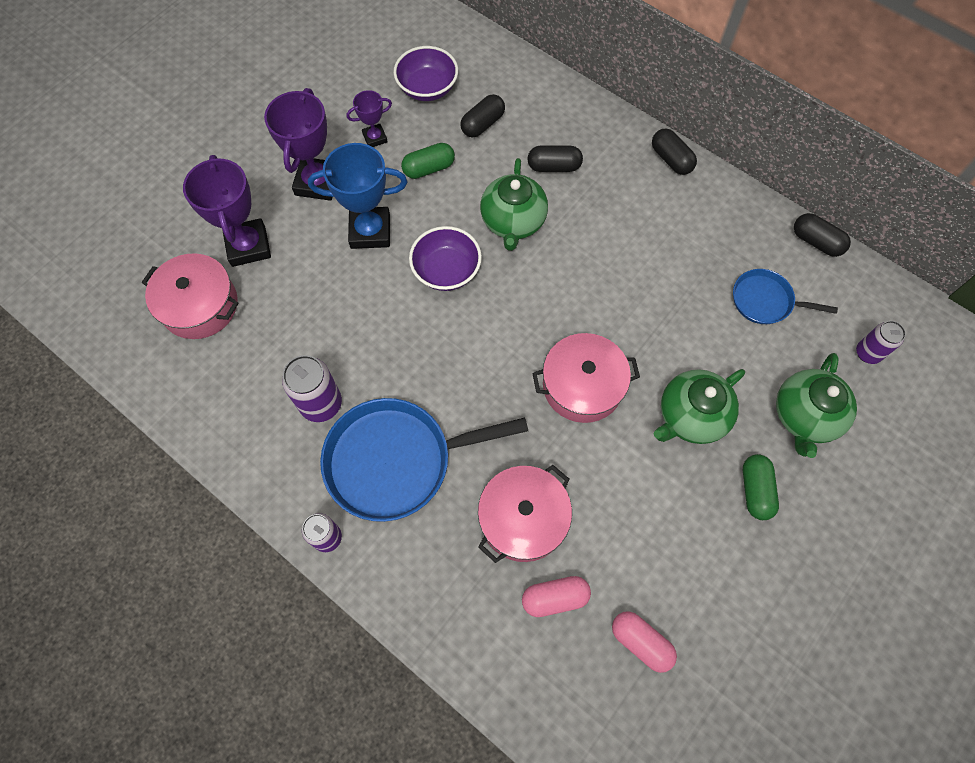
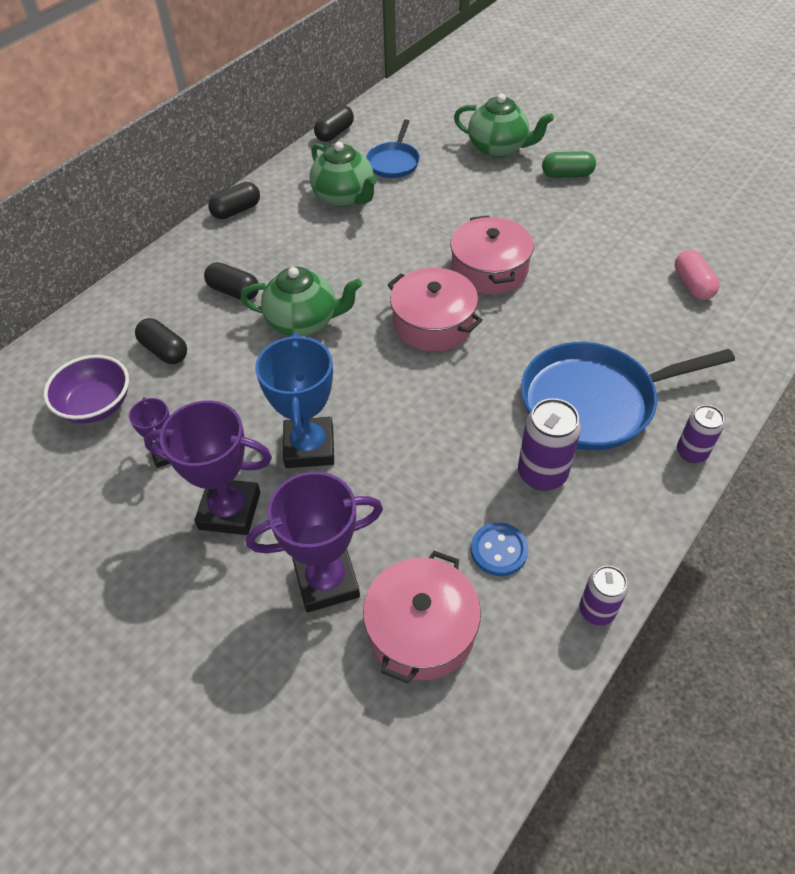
camera: 90 degrees left, 15 degrees down
(254, 362) = (499, 550): none -> blue button
(396, 461) = (594, 401): blue pan -> blue pan turned 90 degrees clockwise
(429, 168) = (222, 396): green capsule -> none
(446, 270) = (364, 373): purple bowl -> none
(523, 518) = (628, 306): pink pot -> pink pot (433, 323)
(554, 166) = (234, 291): black capsule -> black capsule turned 60 degrees counterclockwise
(641, 642) = (709, 236): pink capsule -> none
(690, 416) = (509, 206): green teapot -> green teapot (344, 197)
(867, 353) = (439, 116): purple can -> purple can (596, 611)

